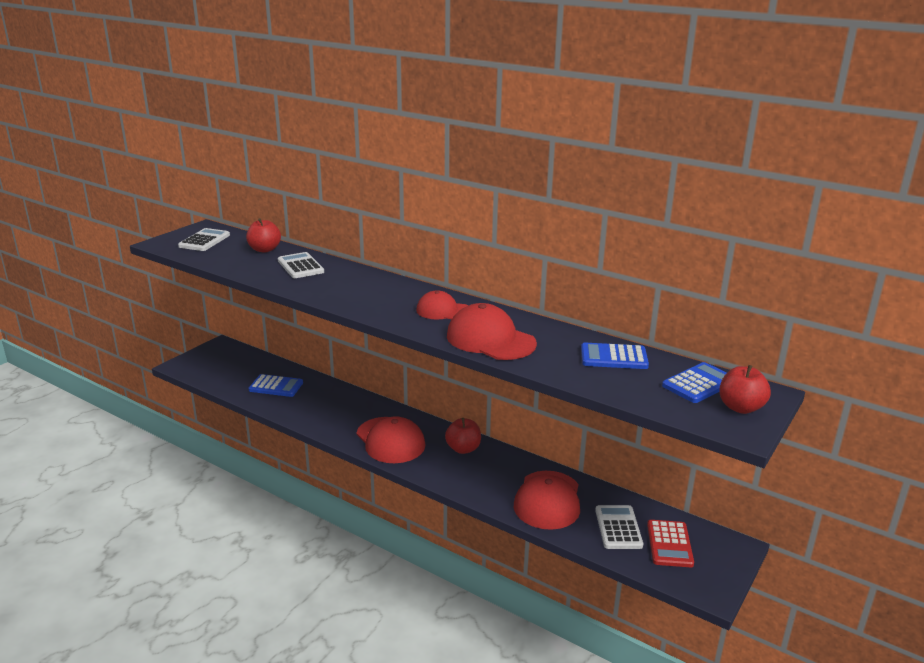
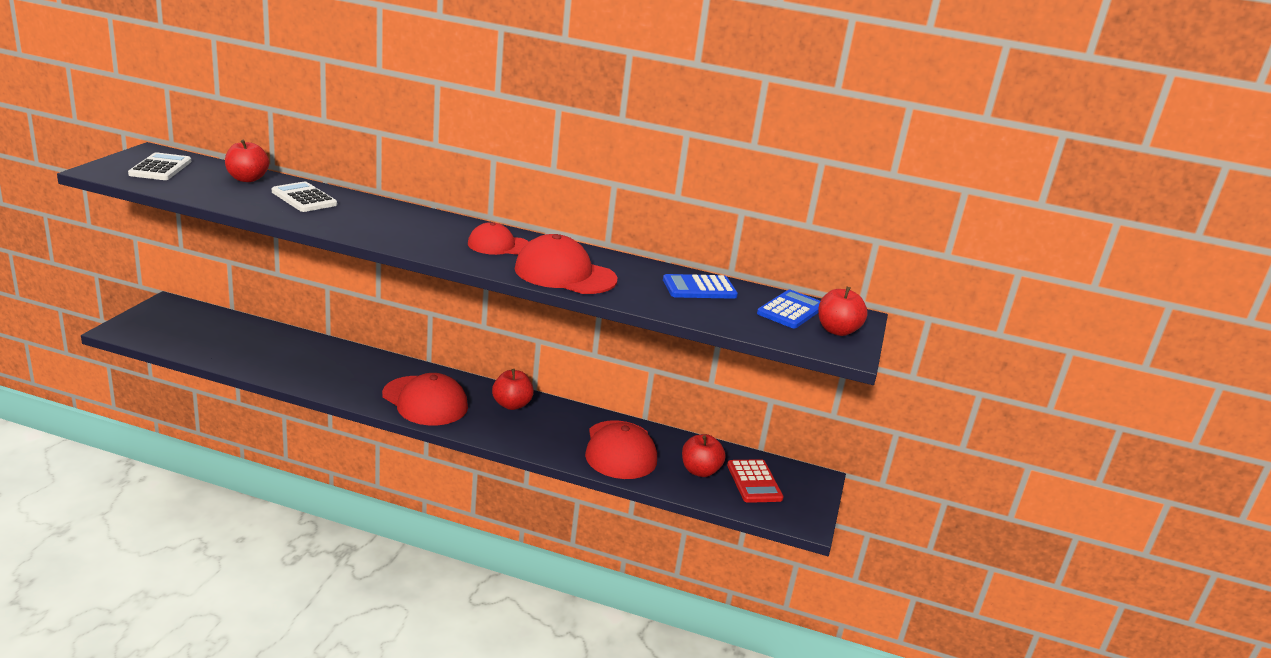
camera: 20 degrees left, 0 degrees up
(276, 386) = (260, 349): blue calculator -> none
(618, 528) = (700, 471): white calculator -> red apple

